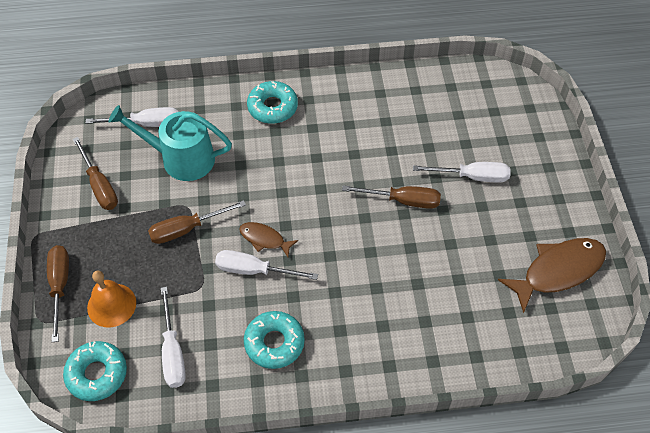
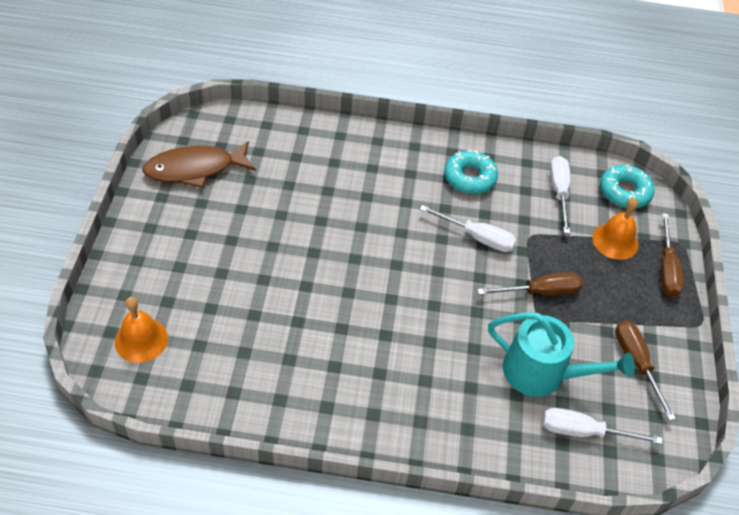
camera: 170 degrees left, 5 degrees down
(264, 239) = (462, 263): brown fish -> none
(272, 107) = (421, 414): turquoise donut -> none
(403, 200) = (309, 265): brown screwdriver -> none
(472, 177) = (224, 270): white screwdriver -> none
(503, 108) = (141, 340): none -> orange bell

